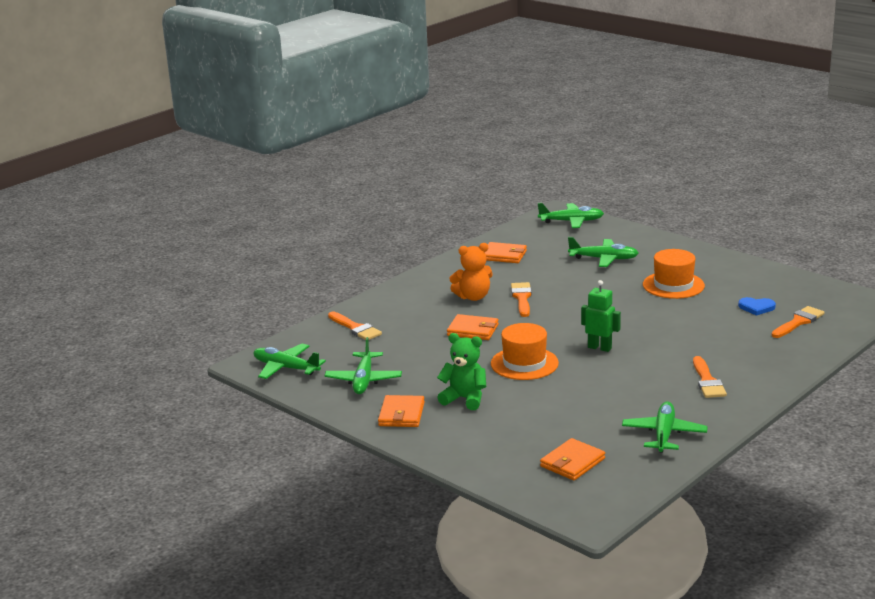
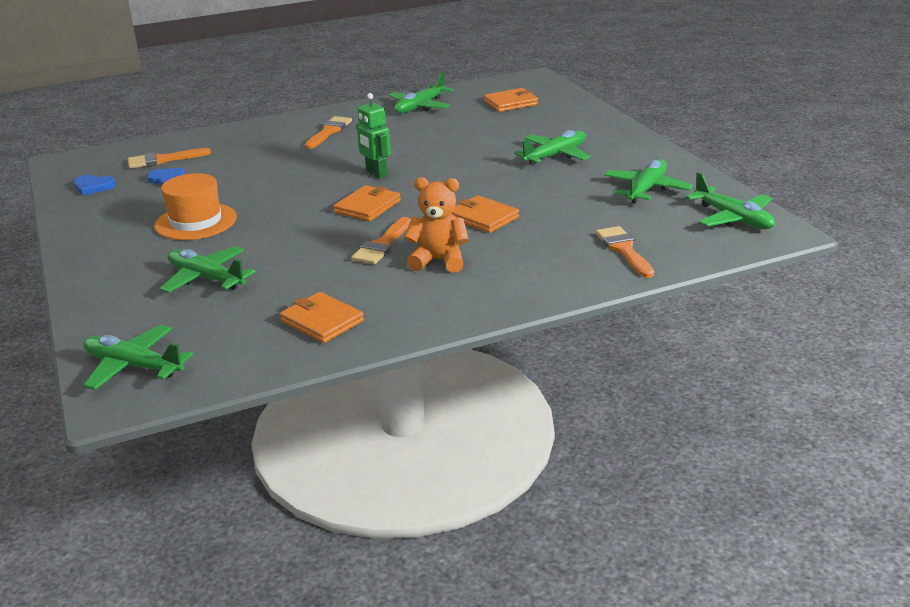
camera: 155 degrees left, 5 degrees up
(401, 414) = (625, 154): orange wallet -> orange wallet (367, 207)
(464, 399) = (555, 155): green teddy bear -> green plane
(524, 363) = (466, 174): orange hat -> none
(802, 291) = (93, 186): none -> blue heart

